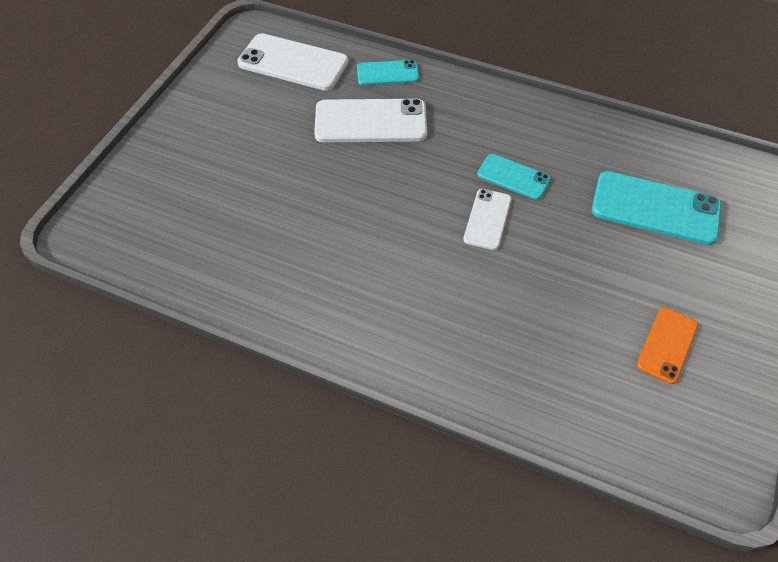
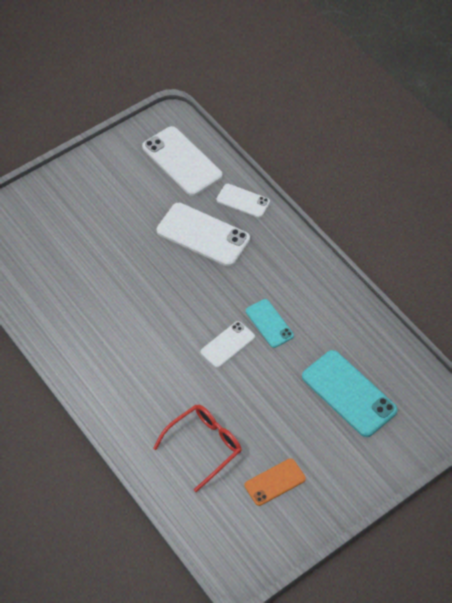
camera: 30 degrees right, 0 degrees up
(387, 73) = (243, 201): turquoise phone -> white phone
(555, 345) = (205, 445): none -> red glasses

